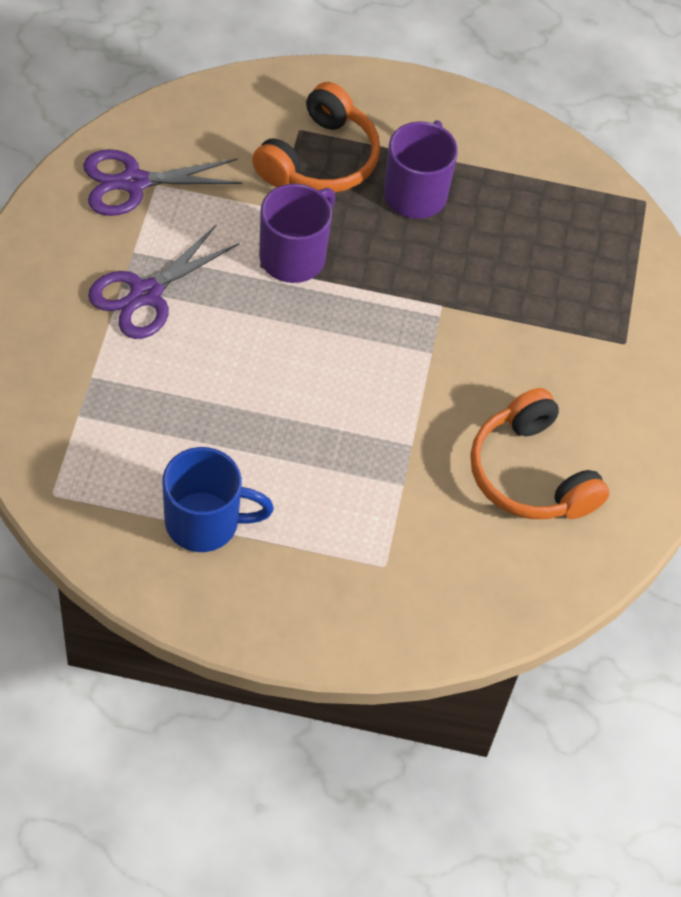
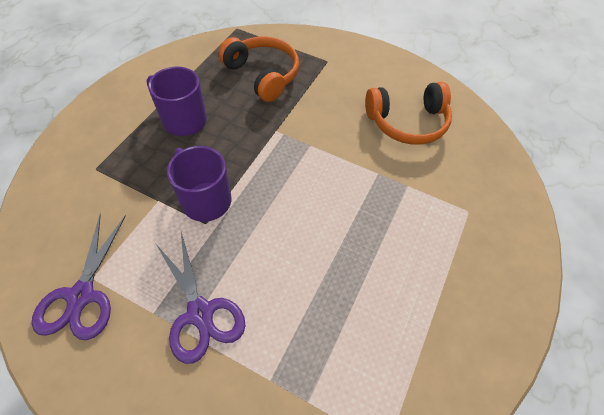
camera: 70 degrees left, 0 degrees up
(205, 522) = (426, 318): blue mug -> none
(320, 160) = (128, 163): orange headphones -> orange headphones (263, 75)

